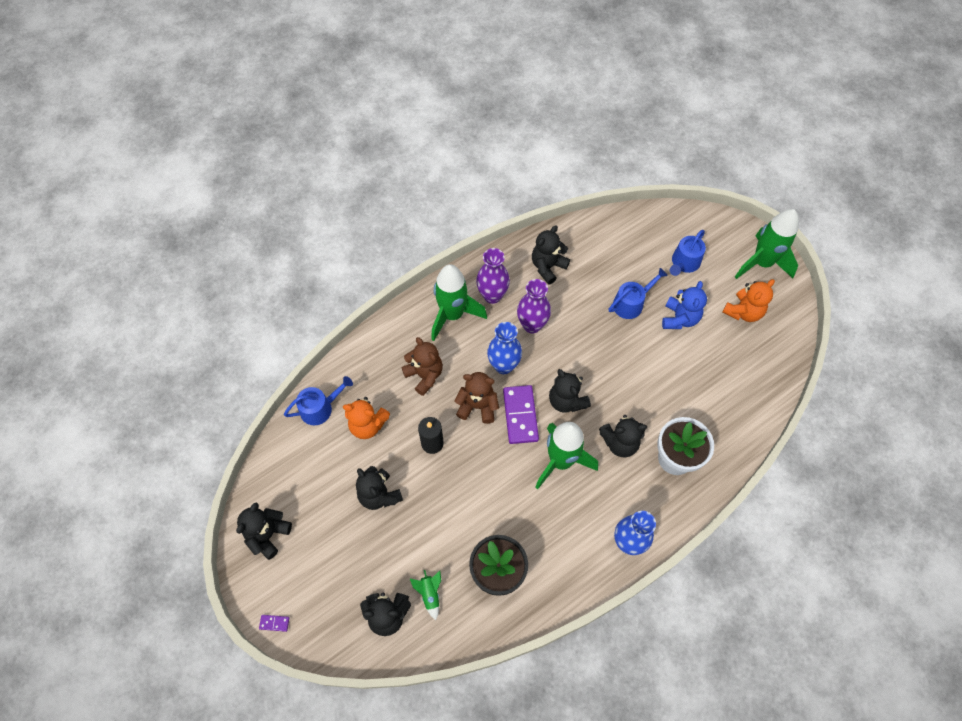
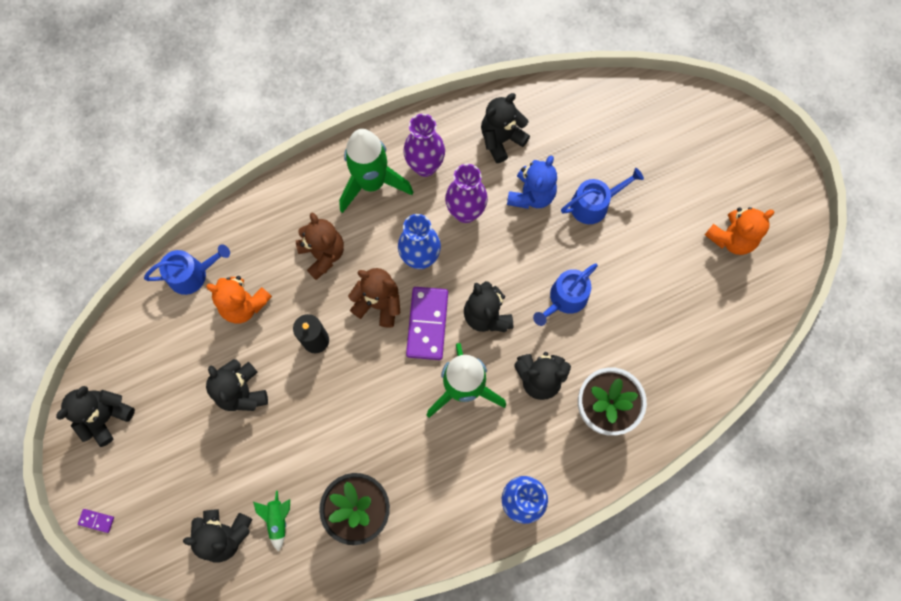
camera: 10 degrees right, 10 degrees up
(679, 318) = (649, 234): blue teddy bear -> blue teddy bear (531, 195)
(684, 263) = (673, 162): blue watering can -> blue watering can (565, 299)
(761, 263) = (771, 178): green rocket -> none

